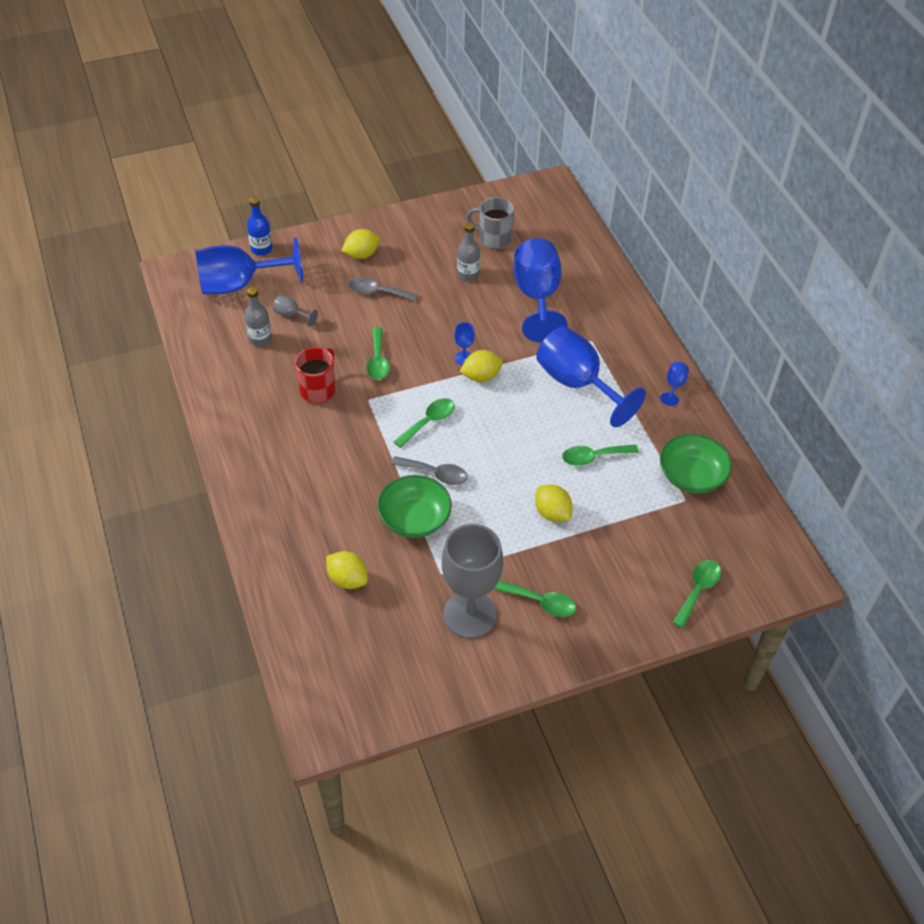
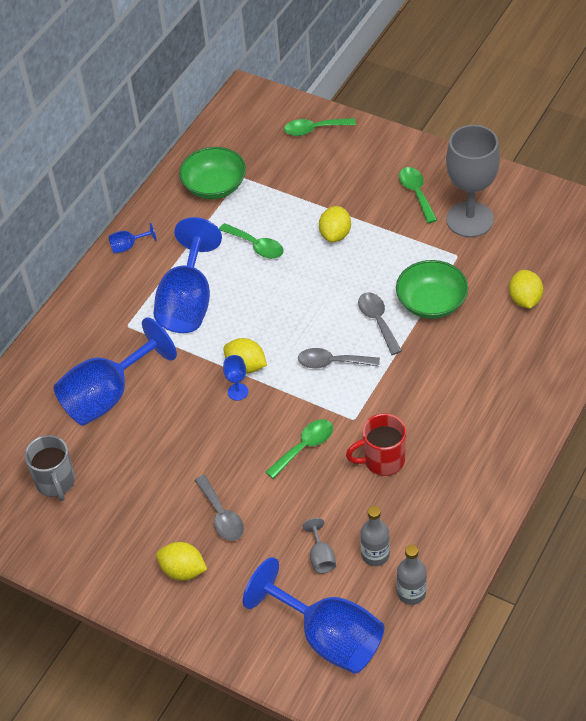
camera: 125 degrees left, 0 degrees up
(261, 249) = (261, 664): blue bottle -> none
(429, 422) = (332, 362): green spoon -> grey spoon
(468, 274) = (127, 465): grey bottle -> grey bottle (411, 593)

